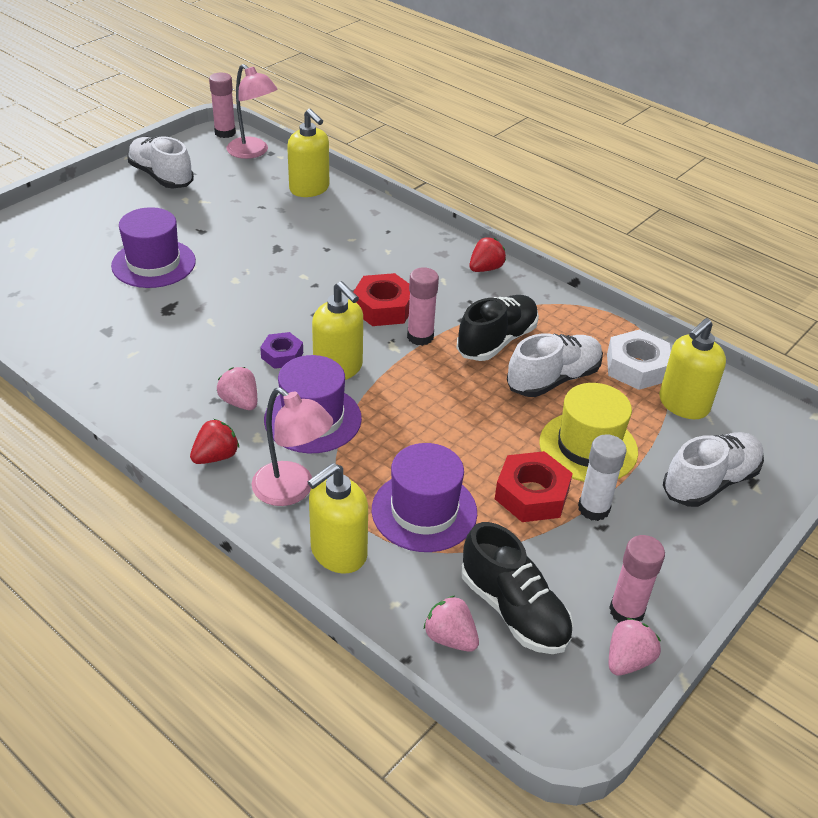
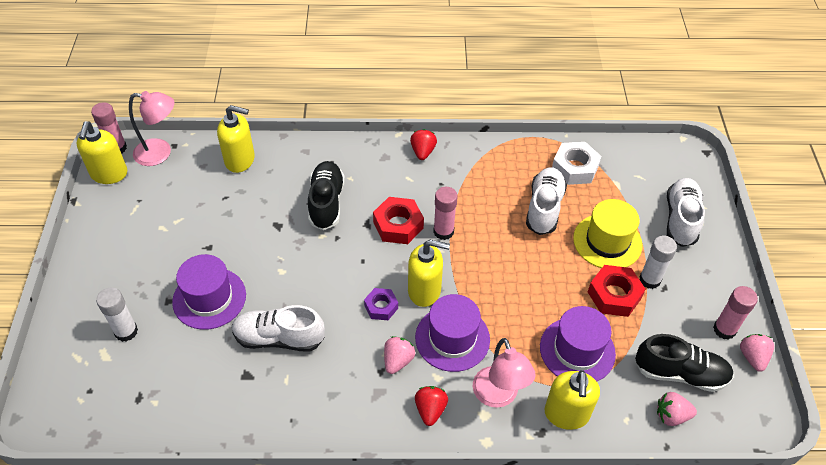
camera: 40 degrees left, 10 degrees up
(65, 247) = (126, 331): none -> white glue stick
(161, 176) = (118, 219): white shoe -> white shoe (279, 338)
(240, 402) = (398, 361): pink strawberry -> pink strawberry turned 105 degrees clockwise
(292, 491) = (498, 396): pink lamp -> pink lamp turned 75 degrees clockwise
(497, 341) = (487, 203): black shoe -> black shoe (326, 202)
(683, 404) = (620, 177): yellow soap dispenser -> yellow soap dispenser (109, 174)

